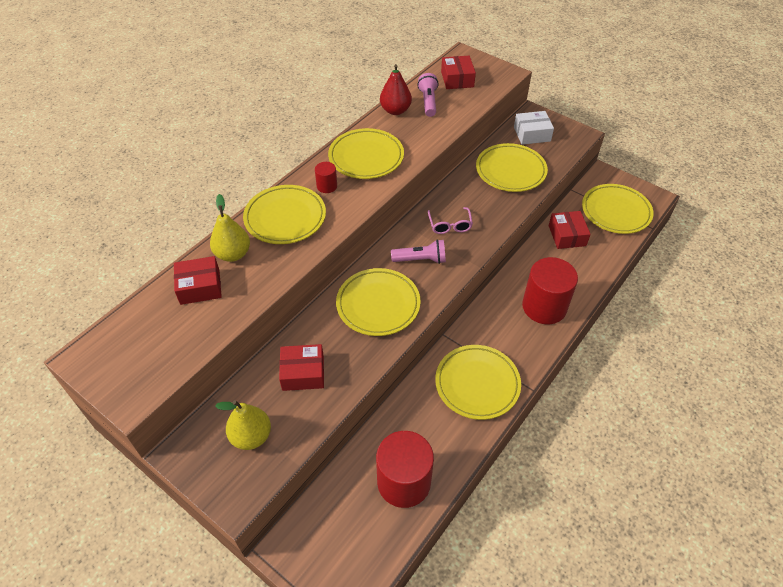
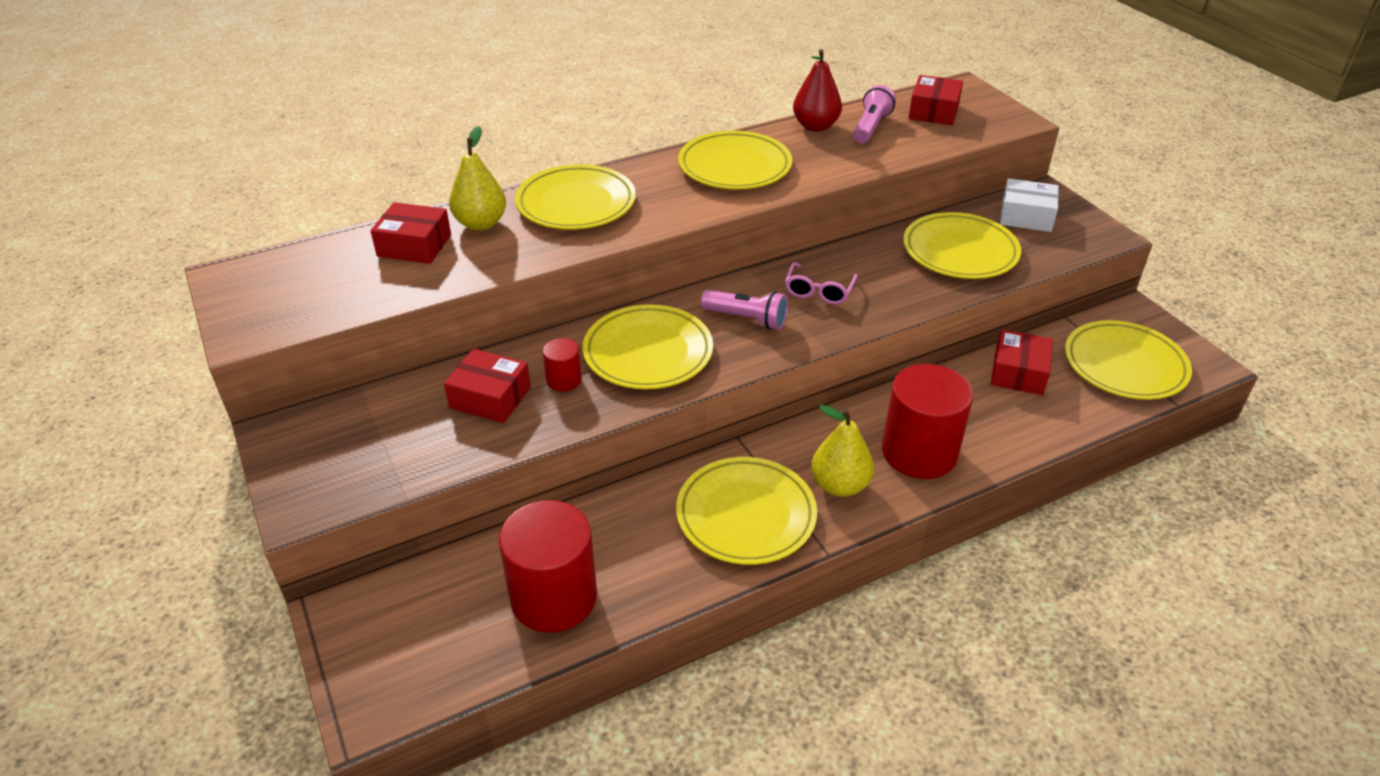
camera: 25 degrees right, 10 degrees down
(251, 436) = (373, 445): yellow pear -> yellow pear (839, 485)
(327, 186) = (657, 184): red cylinder -> red cylinder (564, 380)

